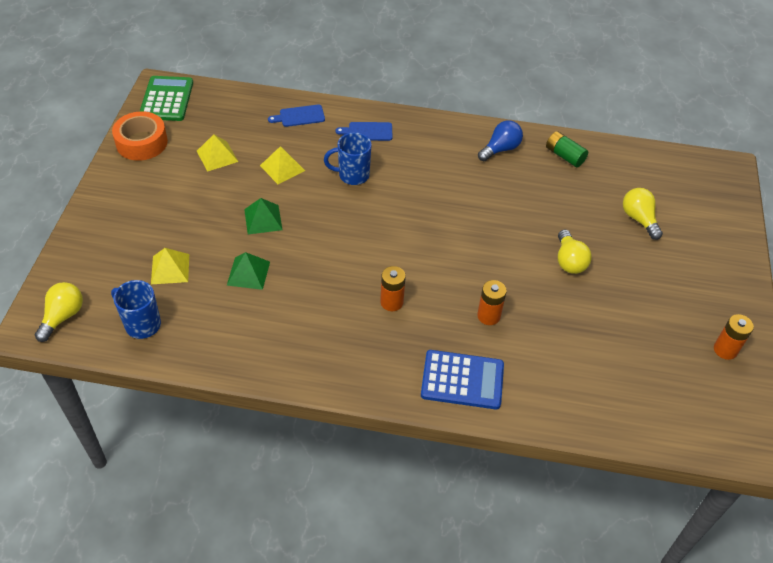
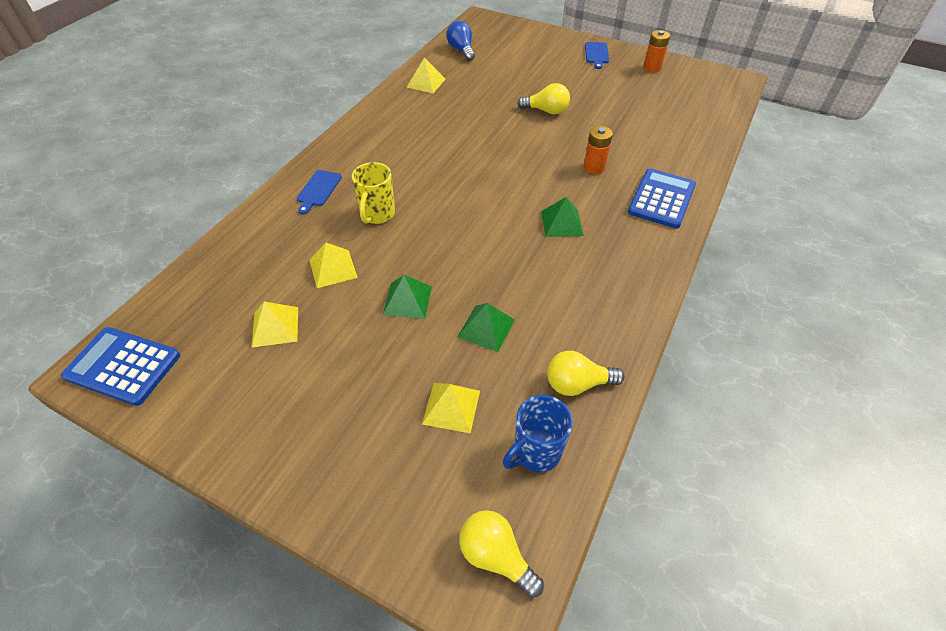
camera: 70 degrees left, 0 degrees up
(142, 142) = (193, 409): orange tape -> none
(167, 99) = (123, 366): green calculator -> blue calculator
(299, 116) = (256, 238): blue cutting board -> blue cutting board (596, 54)
(352, 175) = (377, 214): blue mug -> yellow mug
(391, 302) = (561, 223): orange battery -> green pyramid
(500, 149) = (397, 113): blue light bulb -> blue light bulb (461, 50)
(564, 156) = (426, 83): green battery -> yellow pyramid
(639, 219) = (515, 68): yellow light bulb -> yellow light bulb (577, 384)

